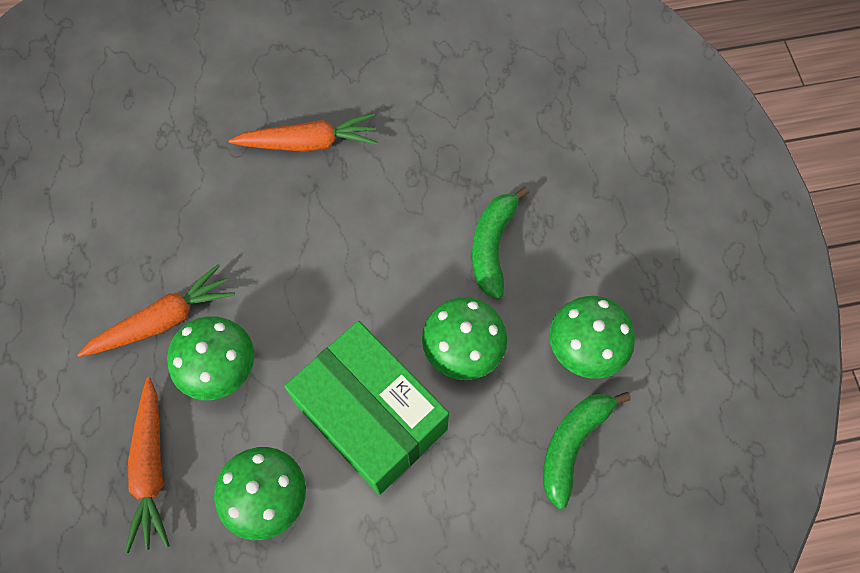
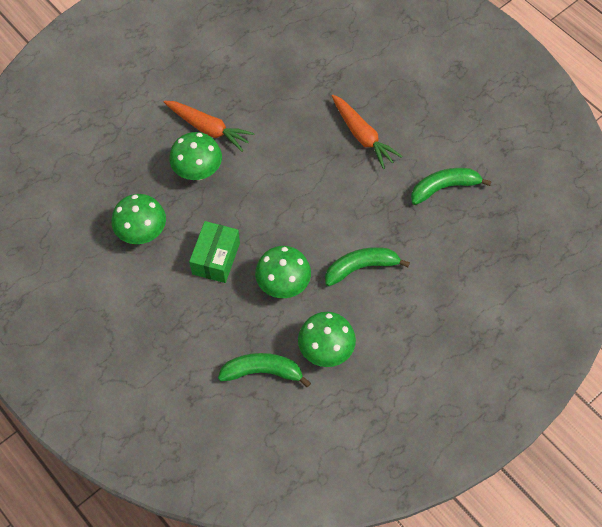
camera: 60 degrees right, 5 degrees down
(151, 469) = (126, 171): orange carrot -> none
(371, 417) = (216, 258): green box -> green box, size x0.59
(440, 97) = (444, 187): none -> green banana

